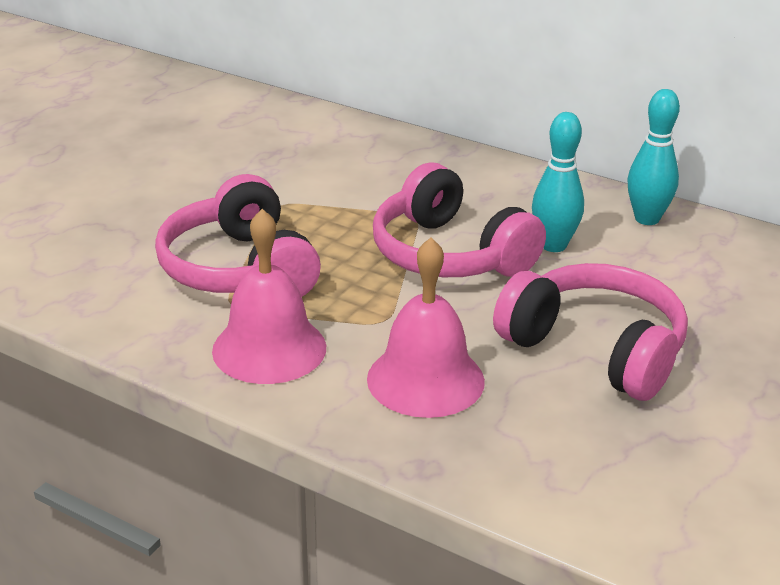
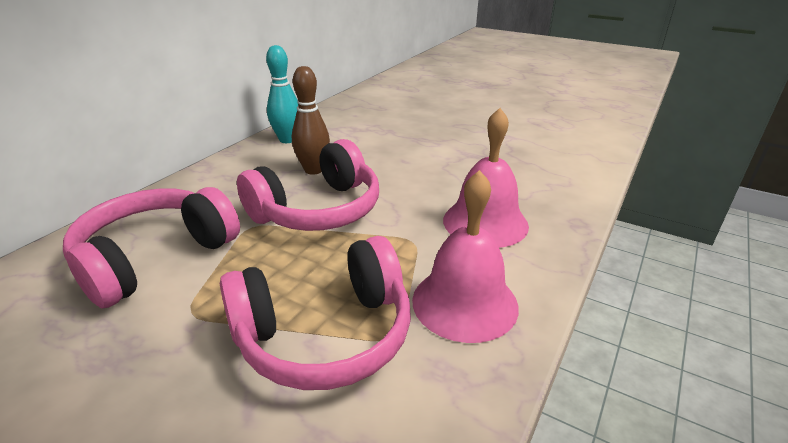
camera: 90 degrees left, 0 degrees up
(553, 245) = (313, 170): turquoise bowling pin -> brown bowling pin
(595, 350) = (436, 164): pink headphones -> pink headphones (155, 258)

